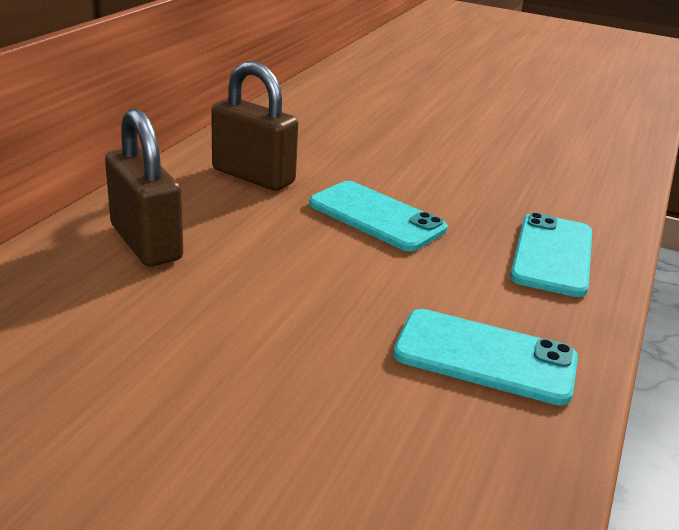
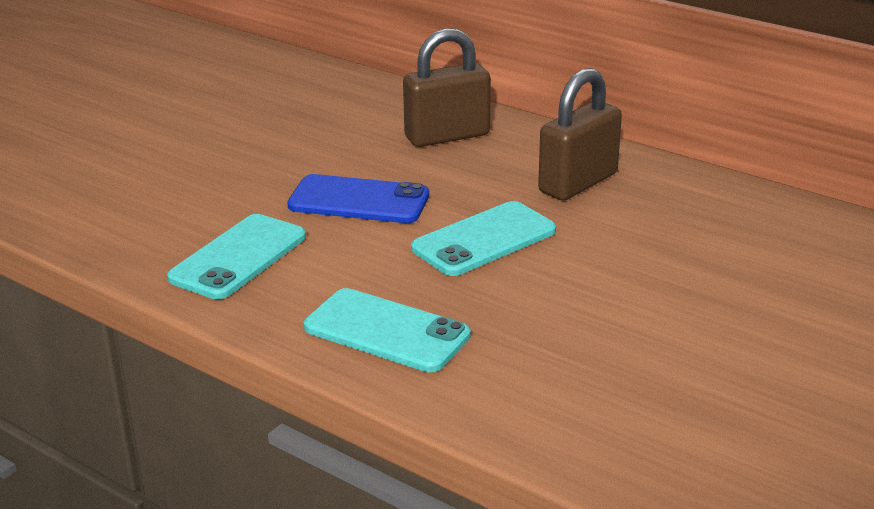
camera: 105 degrees right, 0 degrees up
(322, 288) = (359, 201): none -> blue phone

